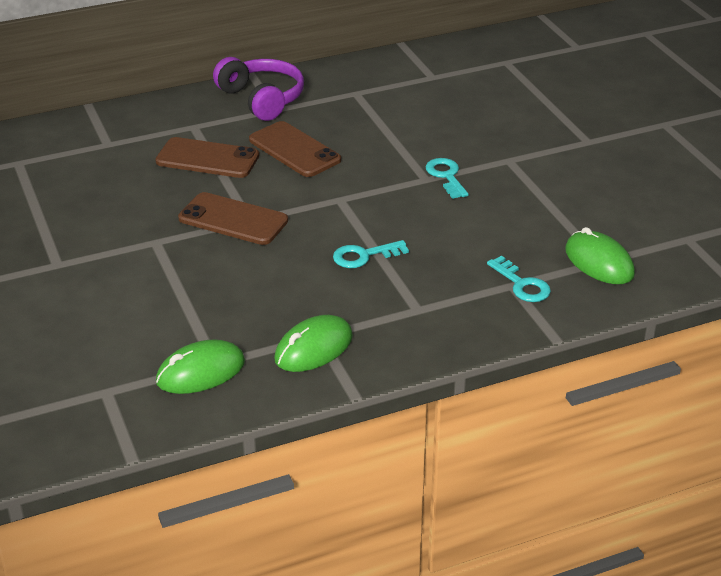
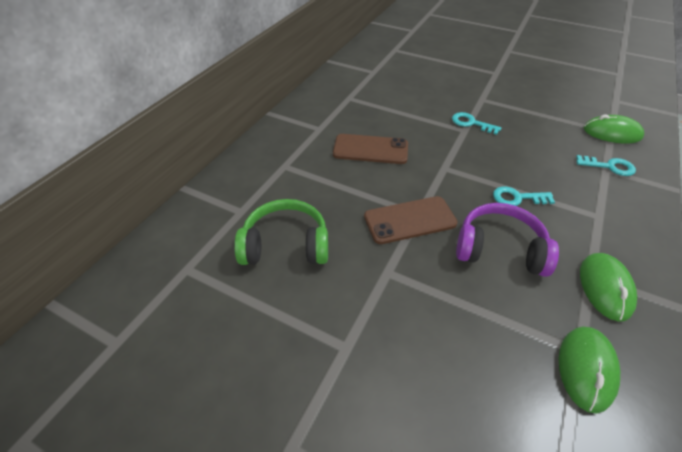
camera: 40 degrees left, 10 degrees up
(107, 184) = (285, 245): none -> green headphones
(207, 159) = (327, 184): brown phone -> none
(262, 99) = (301, 126): purple headphones -> purple headphones (499, 249)
(364, 256) = (517, 198): turquoise key -> turquoise key turned 60 degrees clockwise

